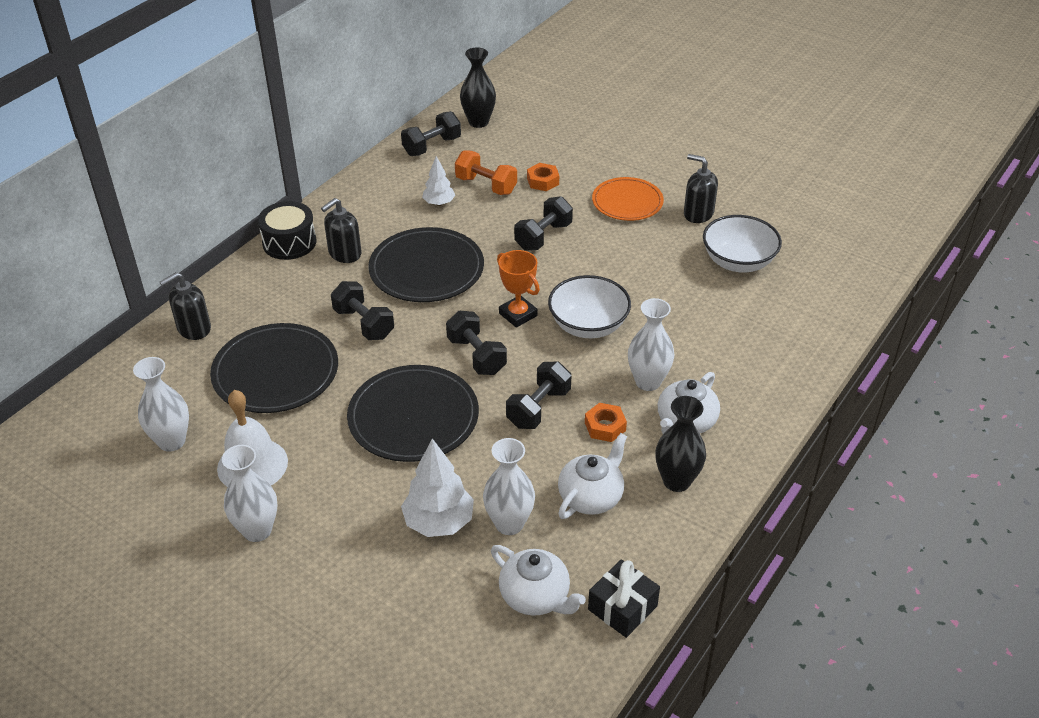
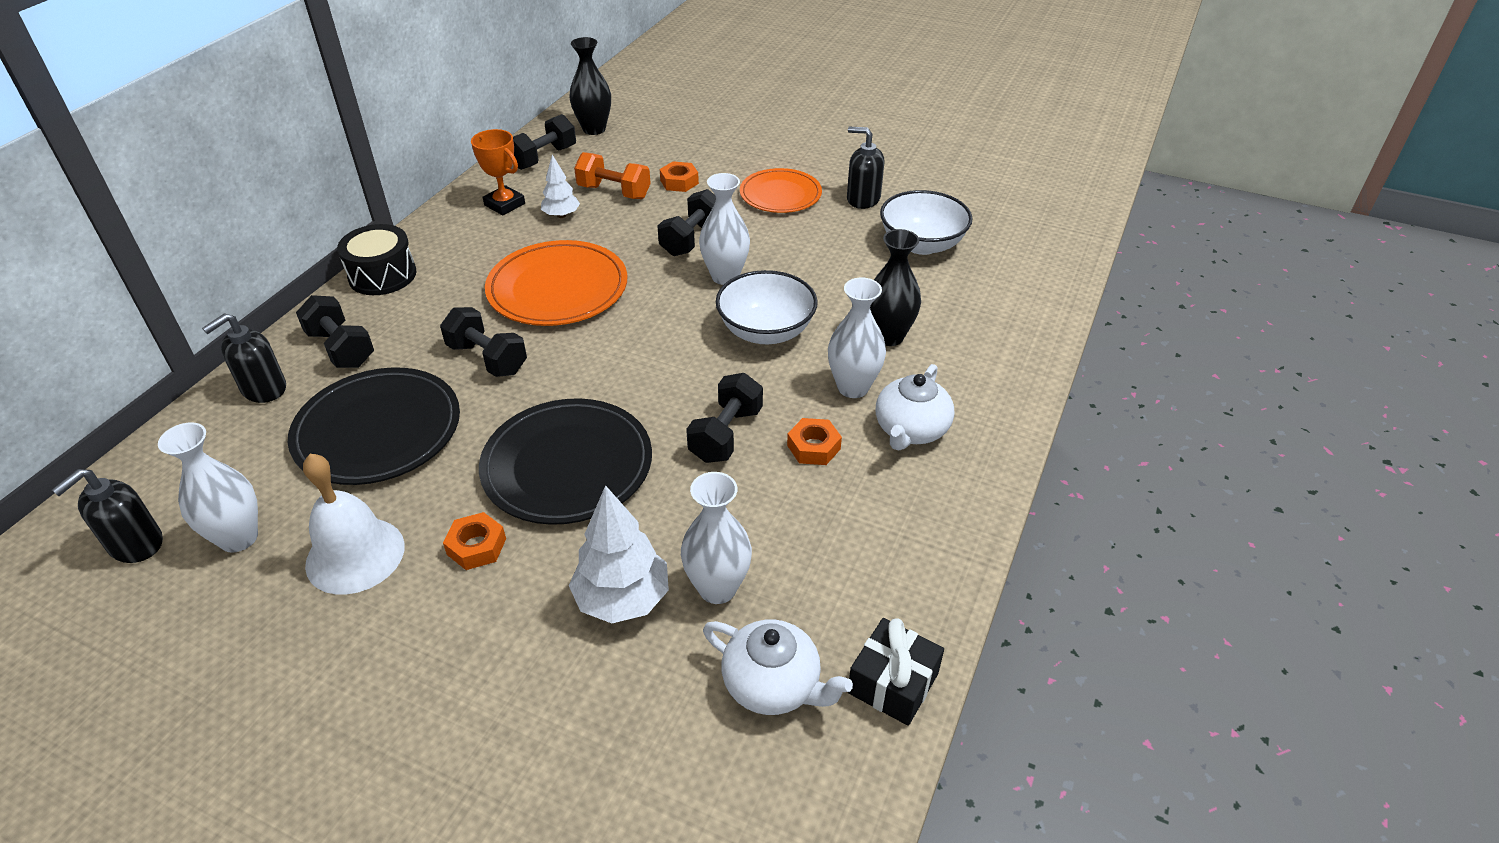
camera: 10 degrees left, 0 degrees up
(257, 530) = (369, 646): white vase -> white vase (725, 276)
(339, 470) = (476, 546): none -> orange nut
(344, 253) = (453, 281): black soap dispenser -> black soap dispenser (135, 544)
(426, 269) = (557, 288): black plate -> orange plate
(476, 356) = (636, 381): black dumbbell -> black dumbbell (341, 349)
(518, 314) = (678, 328): orange trophy -> orange trophy (504, 204)
(591, 496) = (816, 537): white teapot -> none
(676, 481) = (919, 503): black vase -> black vase (888, 336)

